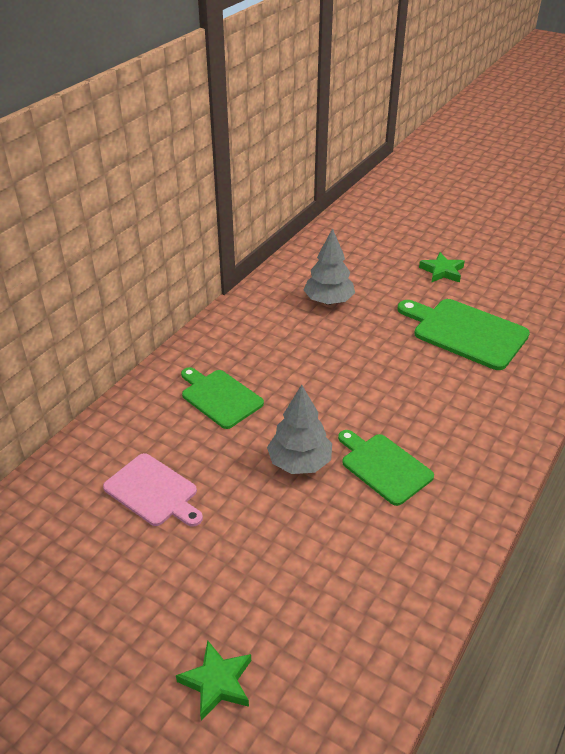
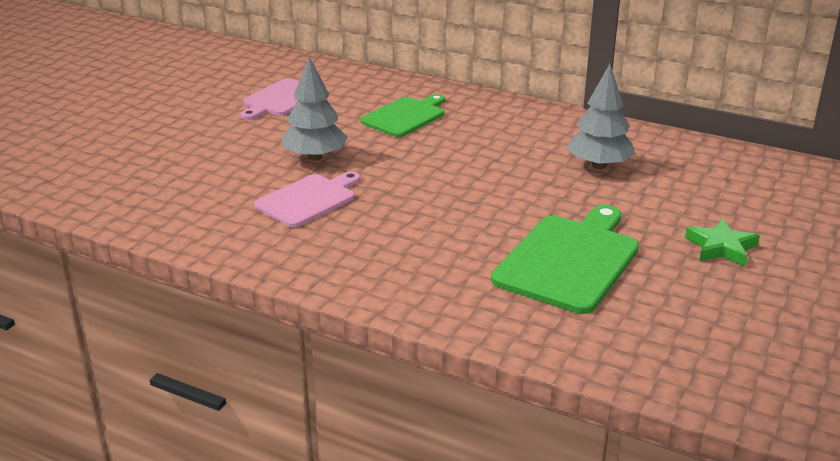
camera: 85 degrees right, 10 degrees down
(217, 682) = (91, 135): green star -> none
(384, 467) = (308, 199): green cutting board -> pink cutting board

